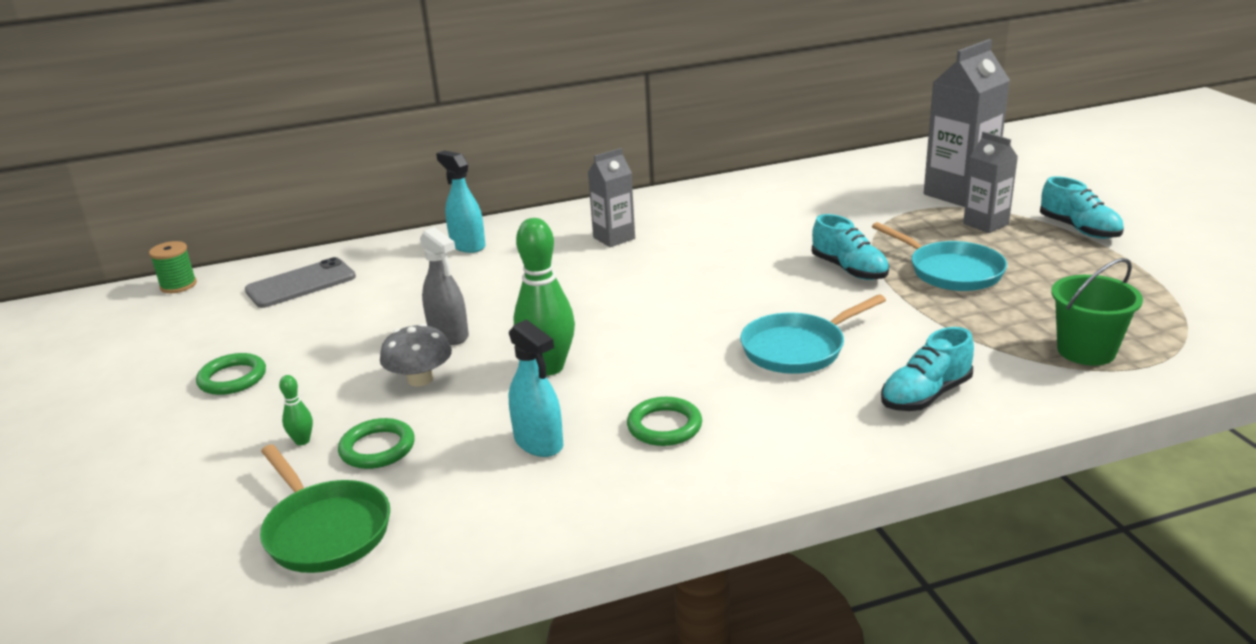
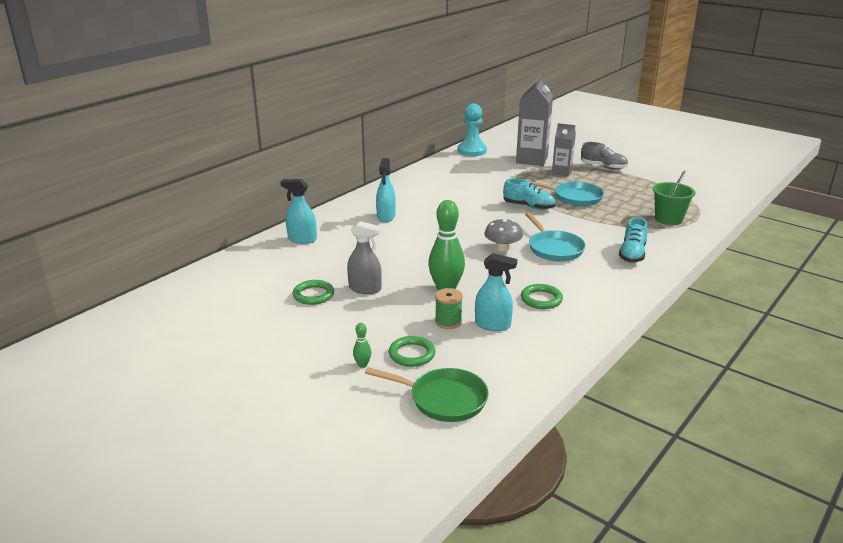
camera: 35 degrees left, 0 degrees up
(178, 285) = (127, 309): green spool -> green spool (448, 322)
(232, 378) = (262, 348): green ring -> green ring (313, 295)
(301, 284) = (221, 286): grey phone -> none
(420, 379) = (383, 315): grey mushroom -> grey mushroom (502, 248)
(614, 238) = (386, 217): grey carton -> turquoise spray bottle
(798, 349) = (554, 248): turquoise pan -> turquoise pan turned 45 degrees counterclockwise
(875, 162) = (472, 151): none -> turquoise pawn
(1079, 229) = (603, 167): turquoise shoe -> grey shoe

